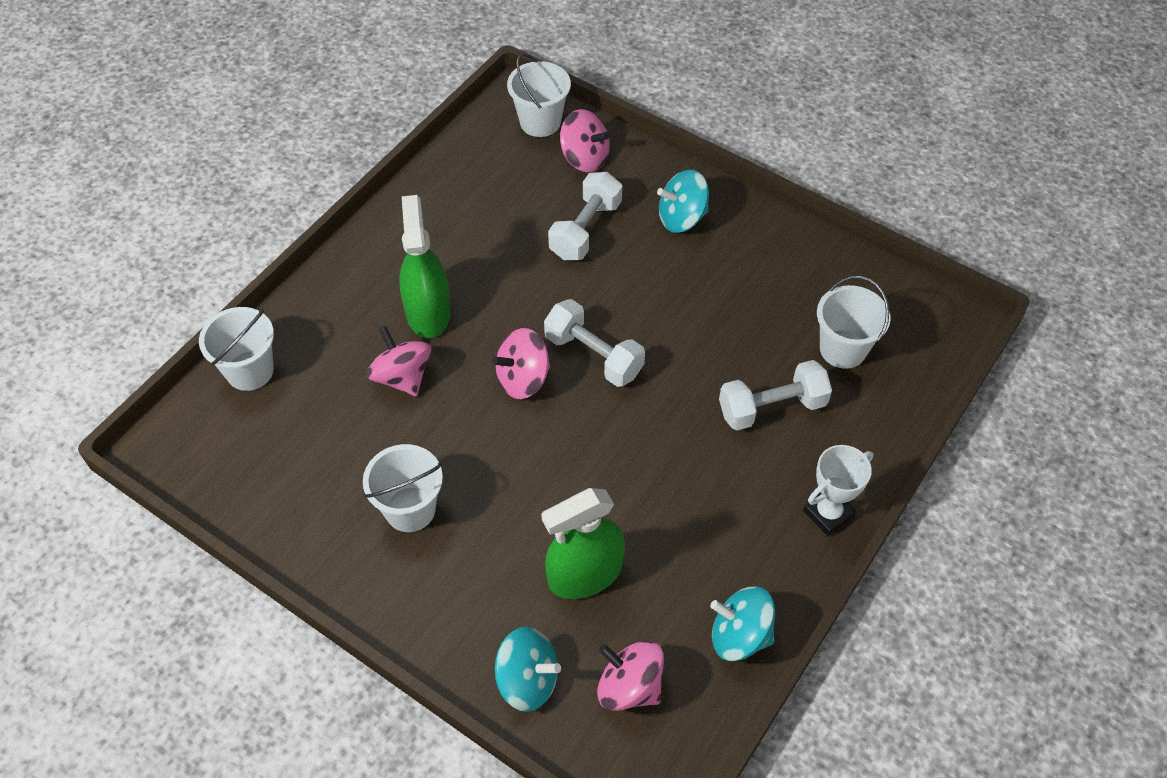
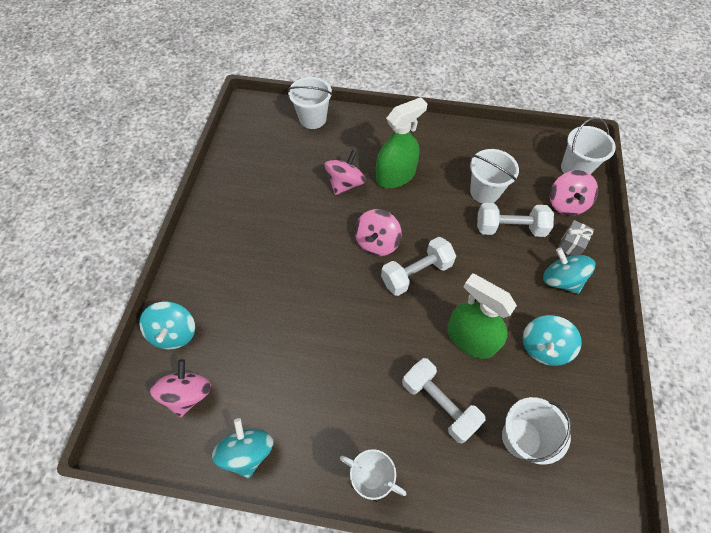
camera: 65 degrees right, 5 degrees up
(410, 509) = (261, 225): white bucket -> white bucket (484, 191)
(523, 379) = (377, 242): pink spinning top -> pink spinning top turned 105 degrees counterclockwise
(585, 574) = (256, 335): green spray bottle -> green spray bottle (470, 338)
(593, 355) = (416, 273): white dumbbell -> white dumbbell turned 45 degrees clockwise
(641, 183) = (571, 244): none -> grey gift
(754, 277) = (543, 347): none -> turquoise spinning top

